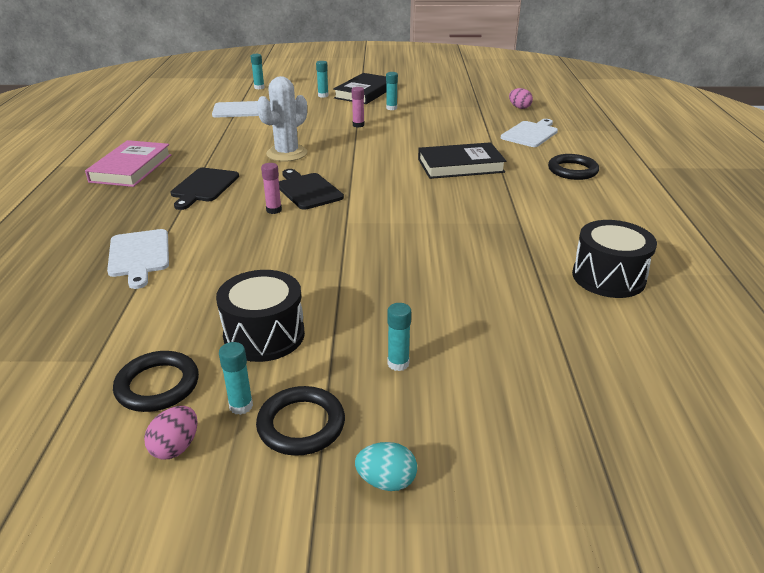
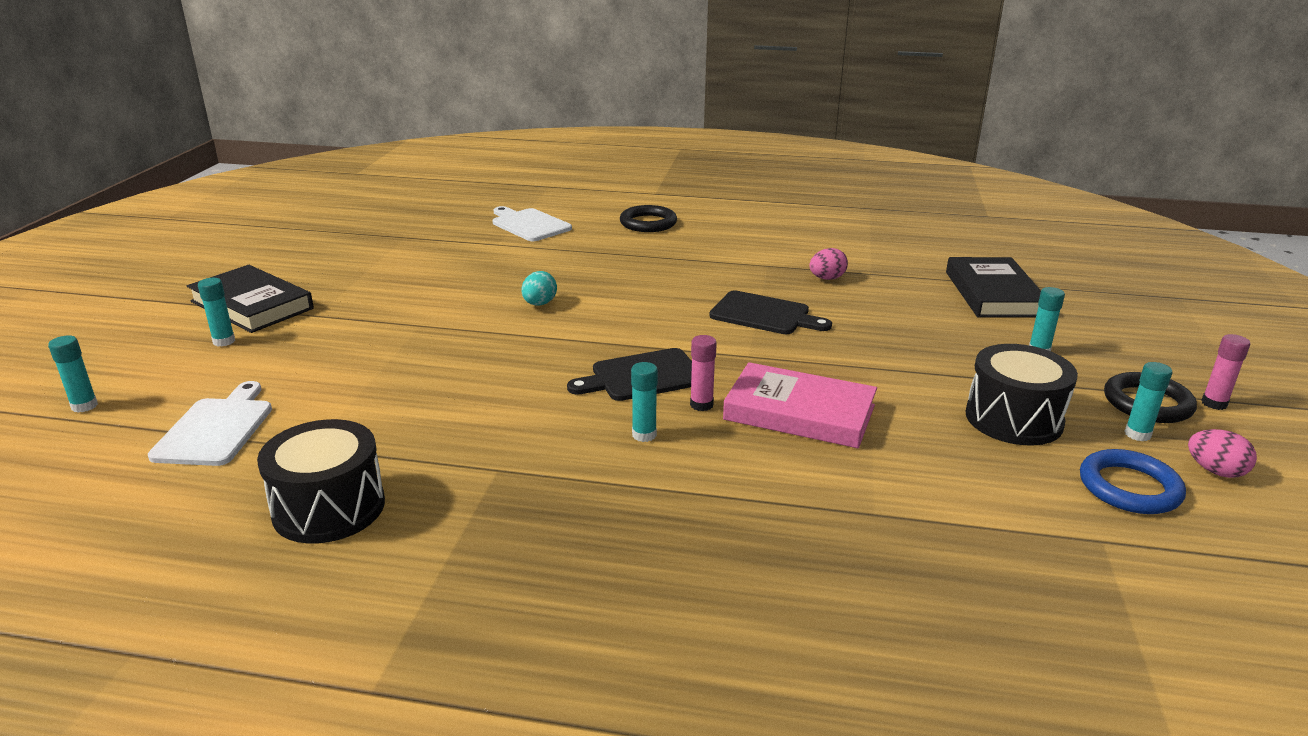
camera: 80 degrees left, 5 degrees down
(131, 168) = (459, 562): pink book -> pink book (799, 412)
(139, 255) = (833, 523): white cutting board -> none
(157, 385) = (1129, 487): black ring -> blue ring
(204, 187) = (593, 468): black cutting board -> black cutting board (764, 314)
(287, 153) = (490, 387): white cactus -> none
(358, 125) = (408, 322): pink glue stick -> pink glue stick (1214, 403)
(386, 481) = (1193, 370): turquoise egg -> turquoise egg (539, 304)
(391, 108) = (354, 292): turquoise glue stick -> turquoise glue stick (644, 435)
(460, 166) = (606, 273): black book -> black book (993, 294)
(519, 107) = (433, 217): pink egg -> pink egg (827, 278)
(608, 277) = (877, 248): black drum -> black drum (329, 508)

